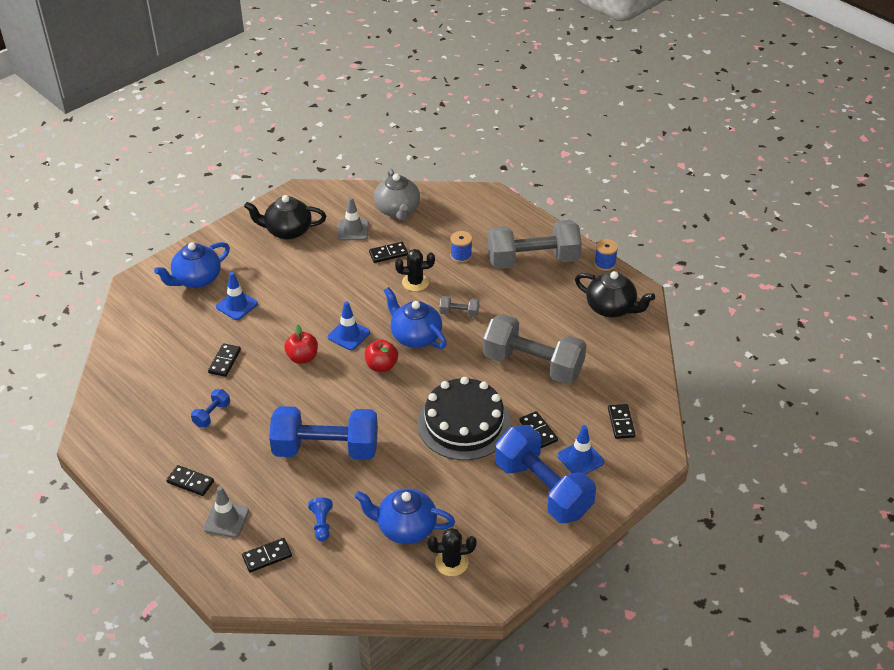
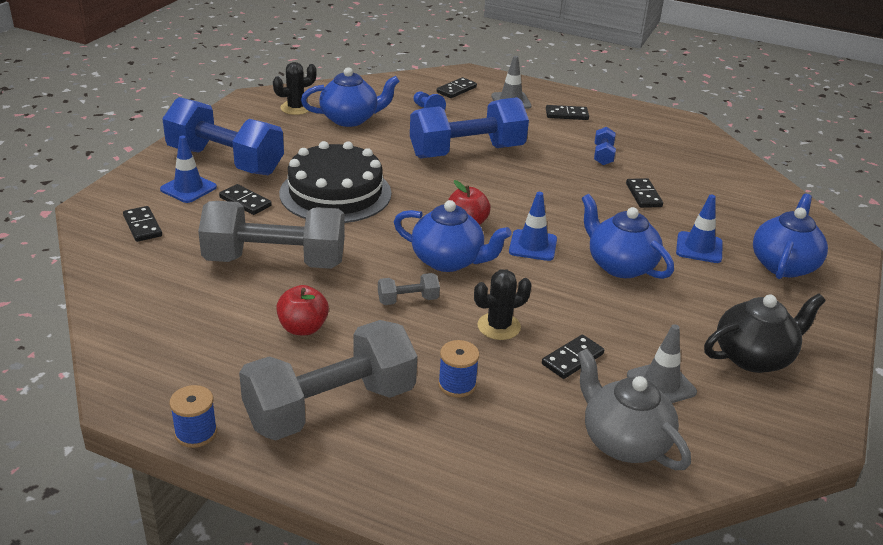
camera: 155 degrees right, 10 degrees down
(302, 357) = (564, 214): red apple -> red apple (303, 328)
(304, 305) = (620, 265): none -> blue teapot
(611, 308) = (173, 358): black teapot -> none

